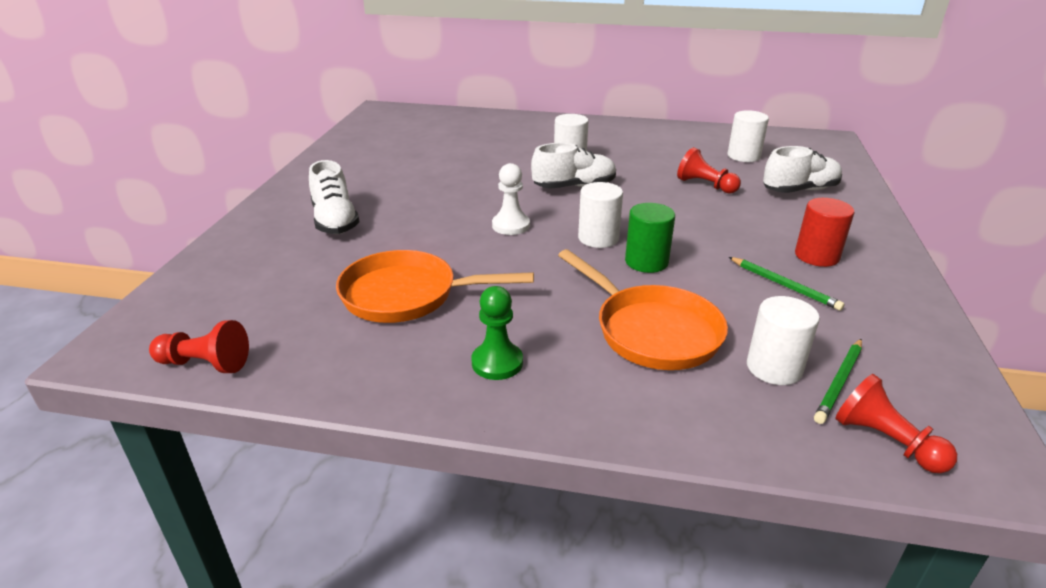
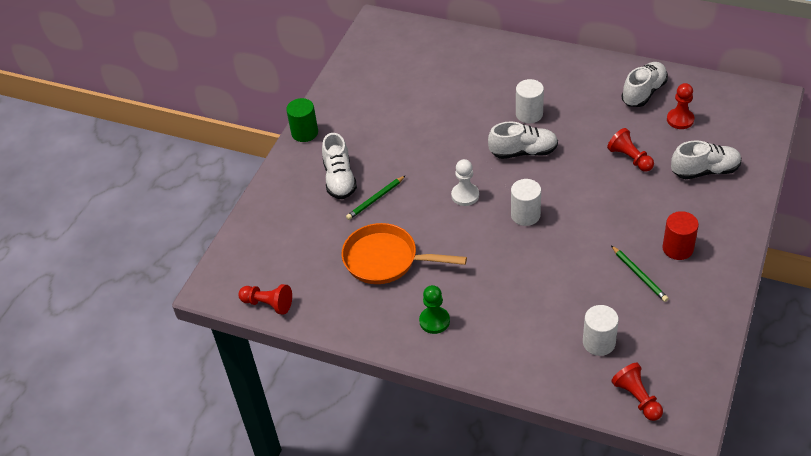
camera: 15 degrees right, 15 degrees up
(646, 262) = (552, 243): green cylinder -> green cylinder (304, 133)
(651, 331) = (534, 306): orange pan -> none
(691, 140) = (643, 92): none -> white shoe
(743, 156) = (680, 120): white cylinder -> red pawn
(839, 382) = (633, 357): green pencil -> green pencil (375, 199)

